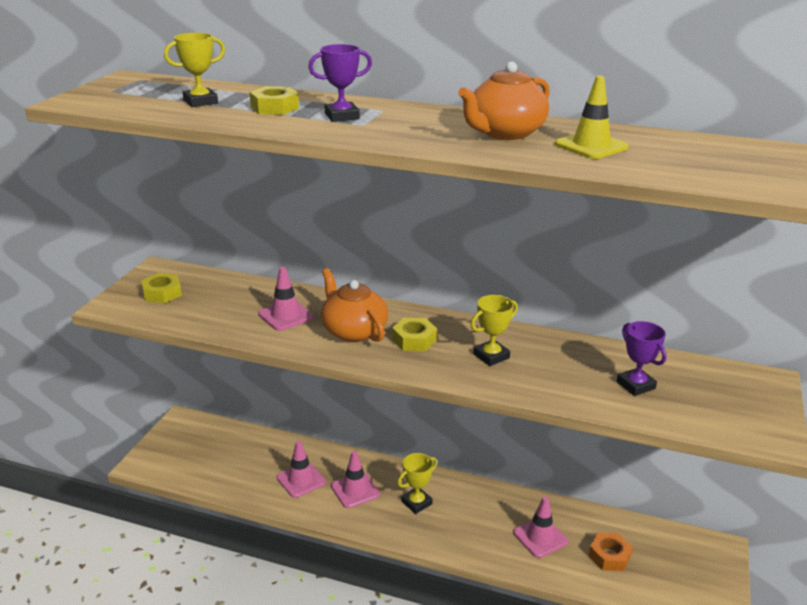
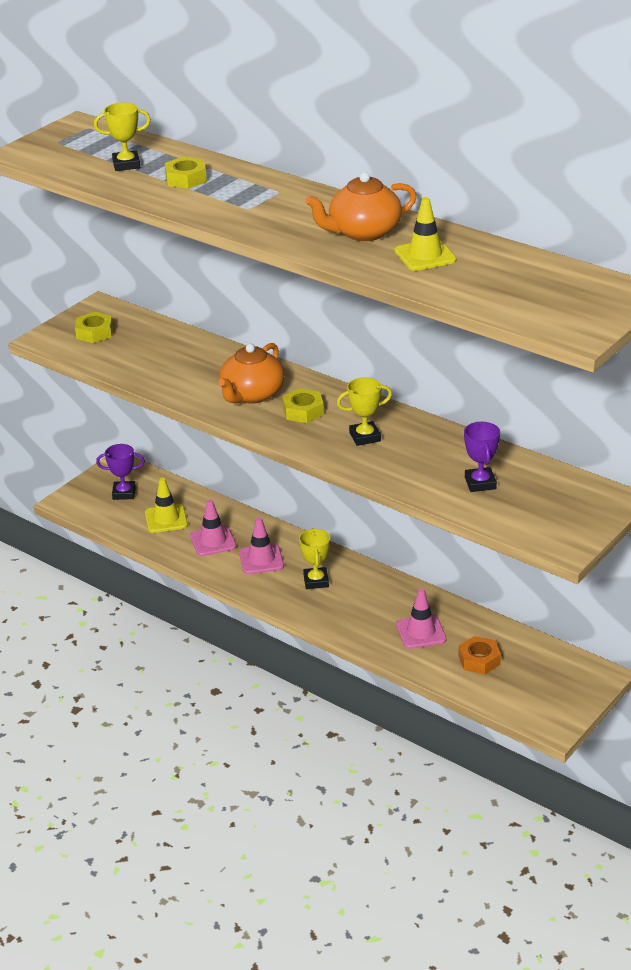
camera: 20 degrees right, 5 degrees up
(246, 465) = (166, 519): none -> yellow traffic cone
(285, 316) = (197, 371): pink traffic cone -> none
(342, 116) = (237, 196): purple trophy -> purple trophy (124, 493)
(353, 331) = (252, 395): orange teapot -> orange teapot turned 135 degrees counterclockwise
(416, 503) = (316, 581): yellow trophy -> yellow trophy turned 75 degrees counterclockwise

